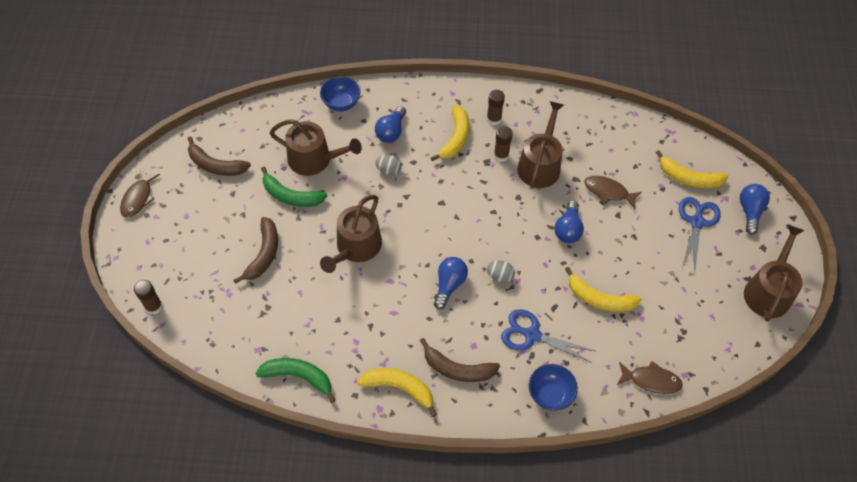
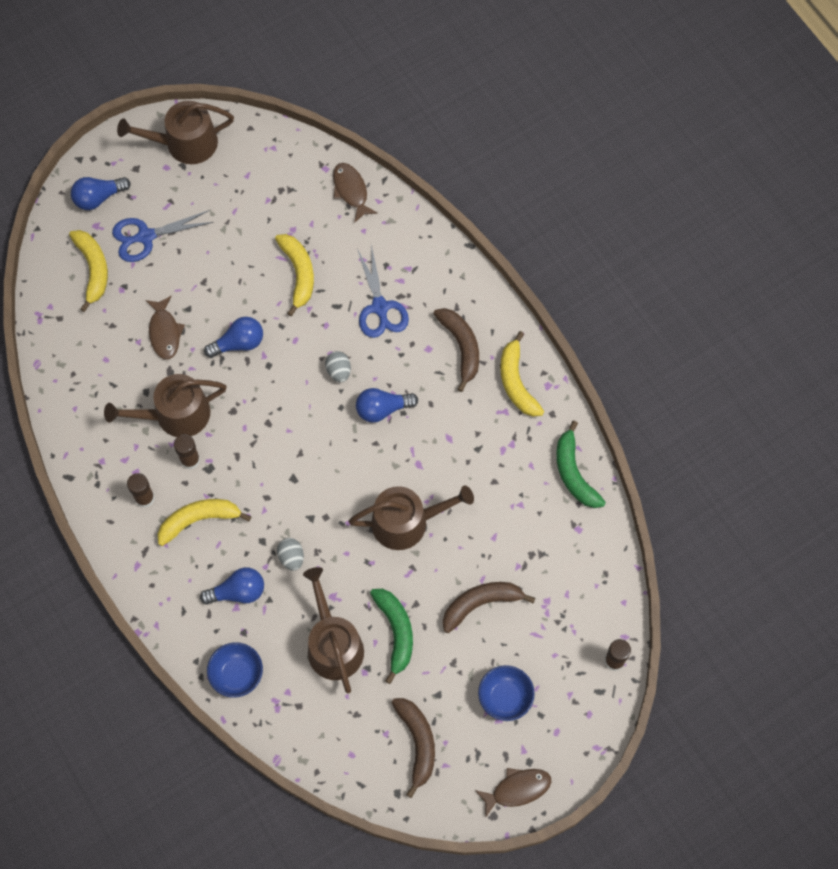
camera: 125 degrees left, 10 degrees up
(550, 394) = (426, 260): blue bowl -> blue bowl (505, 698)

